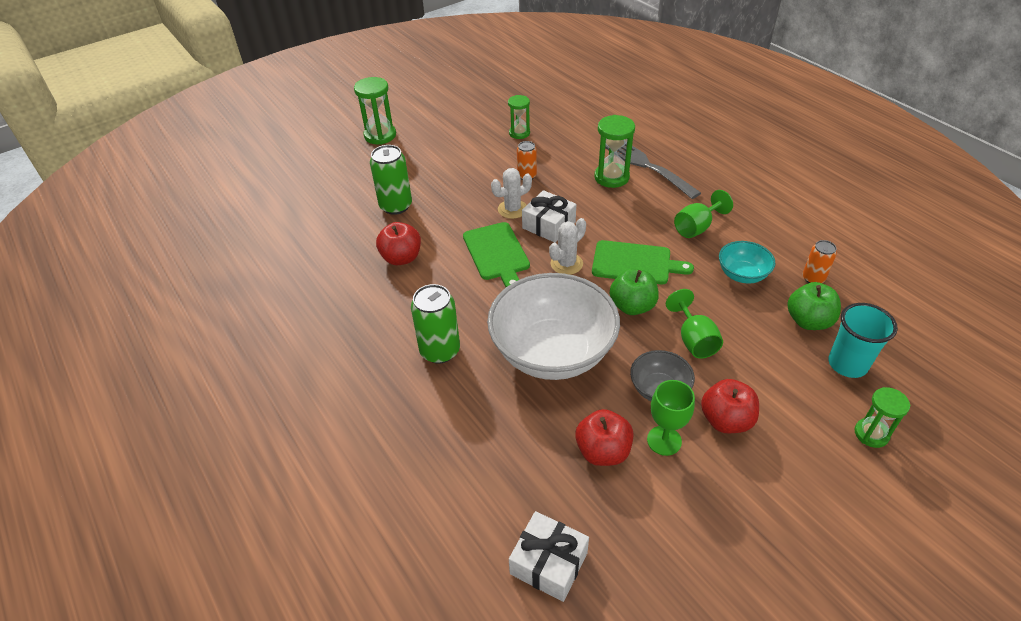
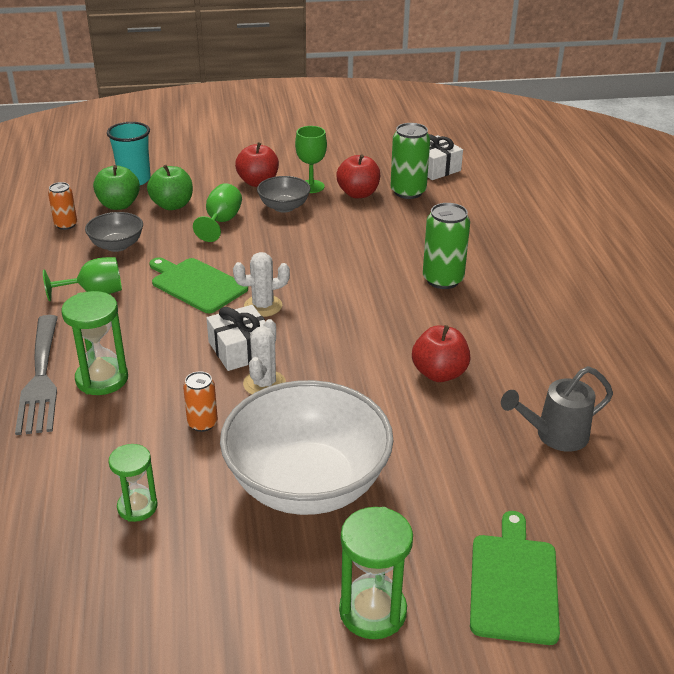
camera: 155 degrees left, 10 degrees down
(308, 243) = (555, 435): none -> grey watering can
(396, 206) = (413, 447): green can -> green can (408, 192)
(497, 253) = (326, 340): green cutting board -> green cutting board (513, 583)
(512, 209) = (264, 384): white cactus -> white cactus turned 75 degrees counterclockwise
(552, 352) = (343, 249): white bowl -> white bowl (307, 484)
(632, 306) = (242, 256): green apple -> green apple (172, 205)
(742, 274) = (117, 245): turquoise bowl -> grey bowl
(871, 434) = (177, 154): green hourglass -> none

